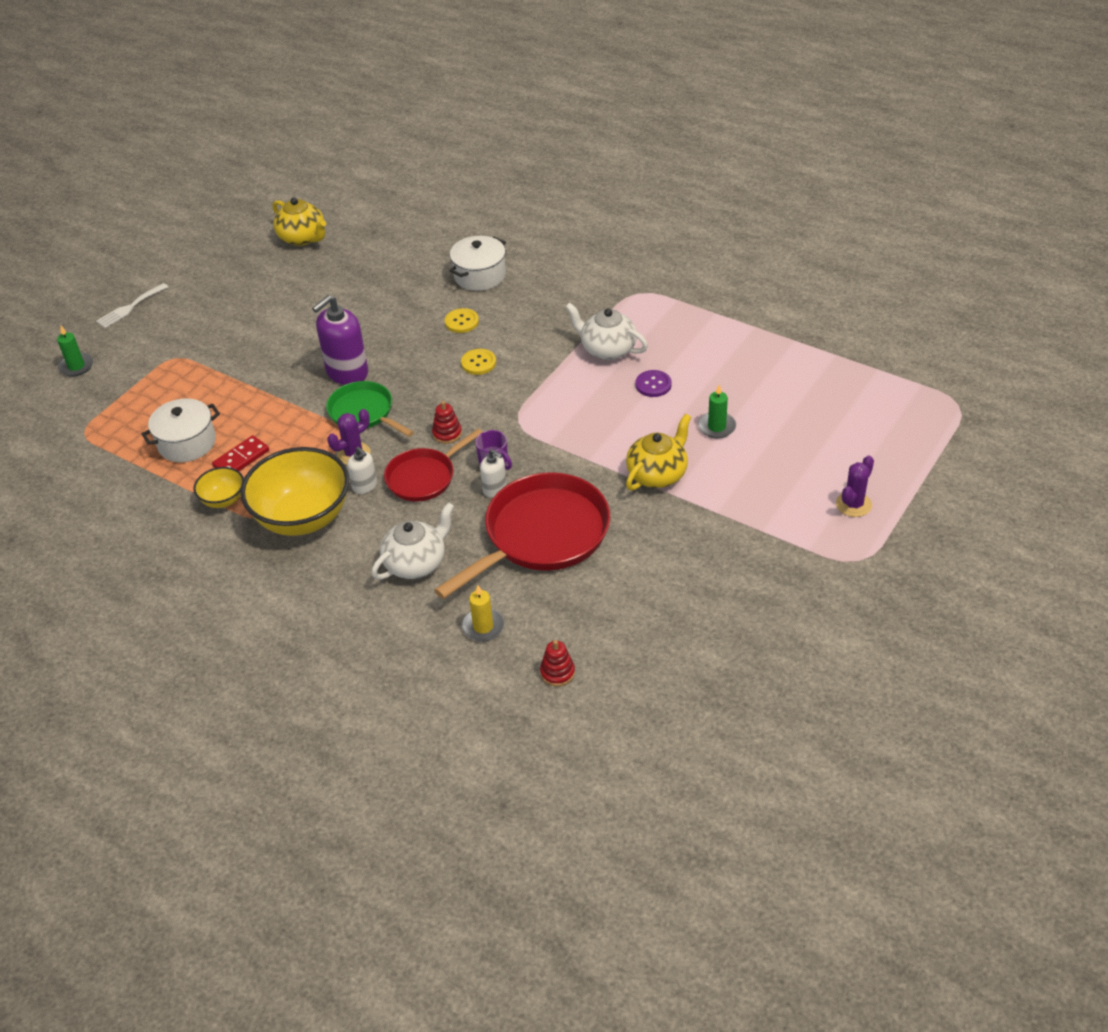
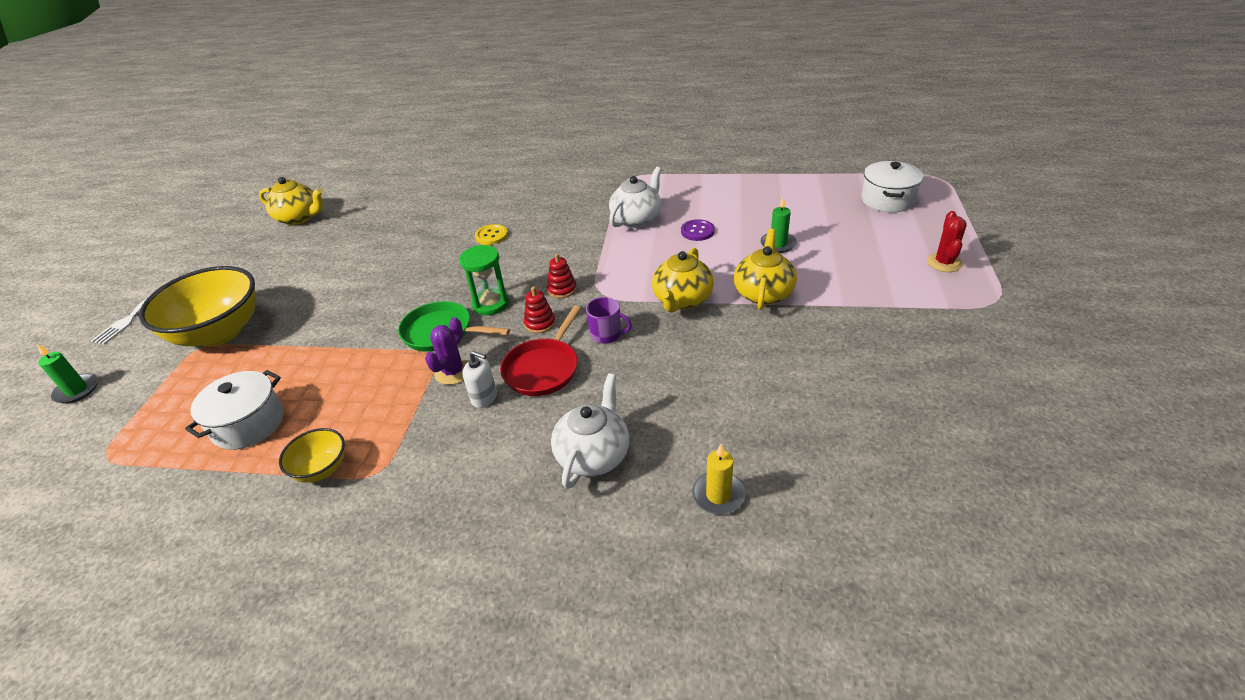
camera: 25 degrees left, 5 degrees down
(241, 458) = (324, 418): red domino -> none
(303, 517) = (431, 454): yellow bowl -> yellow bowl (219, 333)
(347, 372) = (403, 304): purple soap dispenser -> none
(418, 398) = (490, 304): none -> green hourglass
(478, 363) = (529, 260): yellow button -> none
(479, 276) = (485, 201): white pot -> white pot (887, 200)
(495, 489) = (623, 355): white soap dispenser -> none
(541, 535) = (703, 380): red pan -> none
(557, 672) = (840, 513): red stacking toy -> red stacking toy (562, 289)
(581, 454) = (682, 300): none -> yellow teapot
(607, 349) = (637, 219): white teapot -> white teapot turned 120 degrees clockwise
(853, 504) = (944, 263): purple cactus -> red cactus

